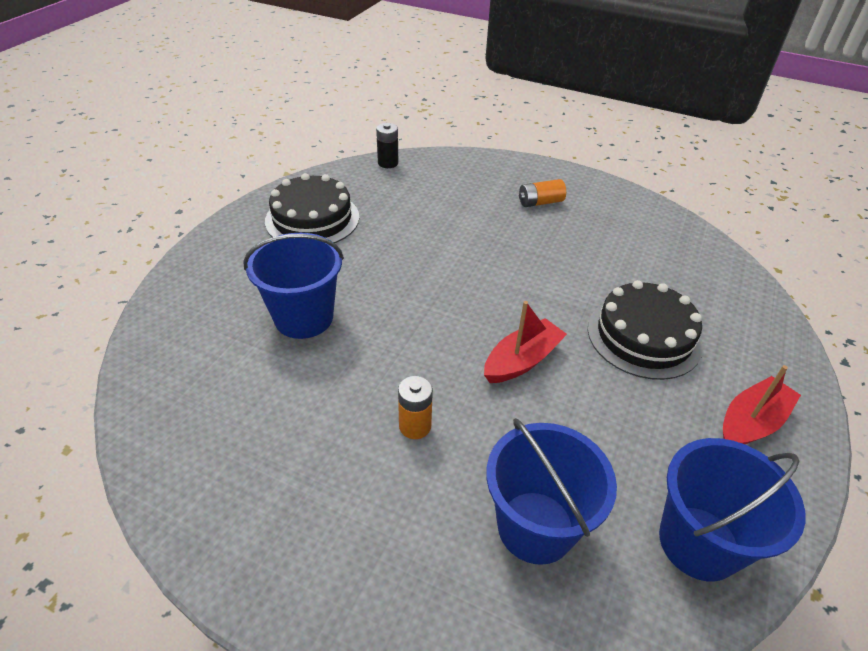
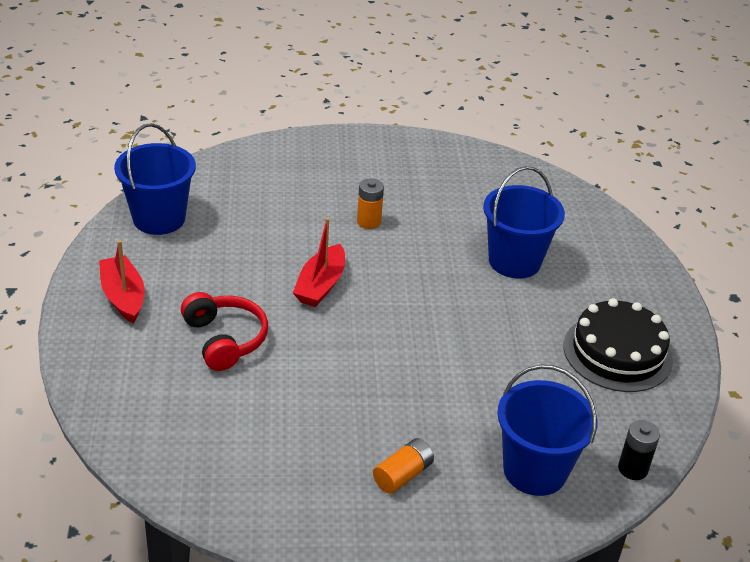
camera: 150 degrees right, 5 degrees down
(535, 527) = (261, 198): blue bucket -> blue bucket (535, 470)
(644, 336) = (225, 339): black cake -> red headphones
(751, 422) = (123, 297): red boat -> red boat turned 135 degrees clockwise

